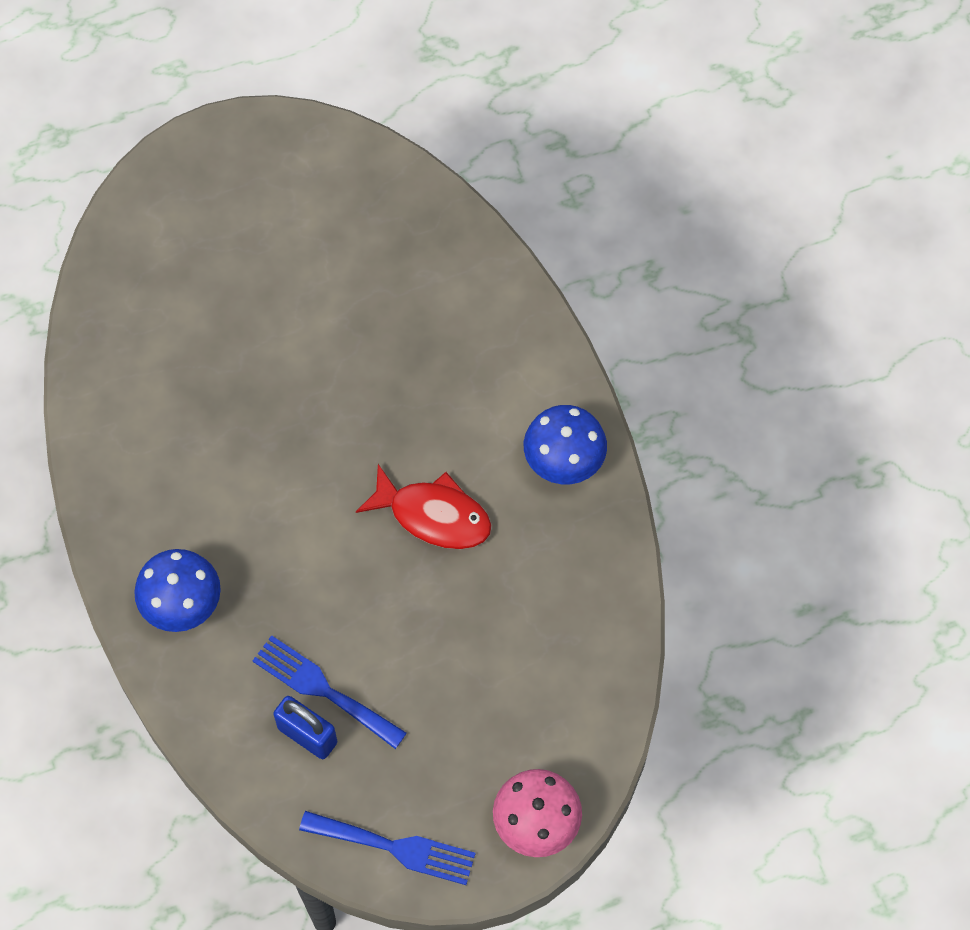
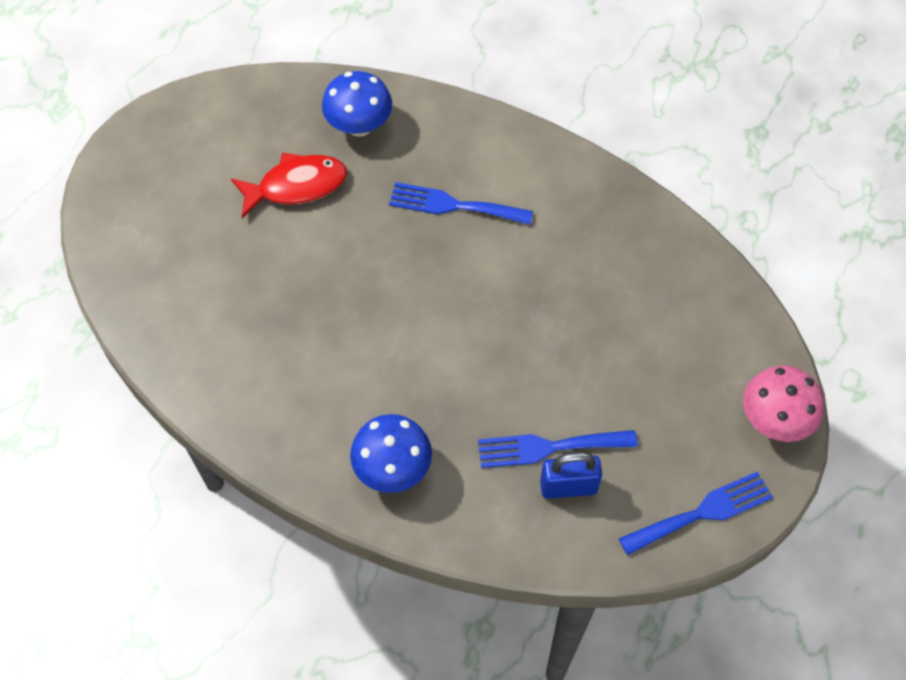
camera: 40 degrees left, 5 degrees down
(433, 515) = (510, 278): red fish -> red fish (296, 186)
(448, 408) = (453, 205): none -> blue fork
(563, 461) = (561, 183): blue mushroom -> blue mushroom (359, 125)

